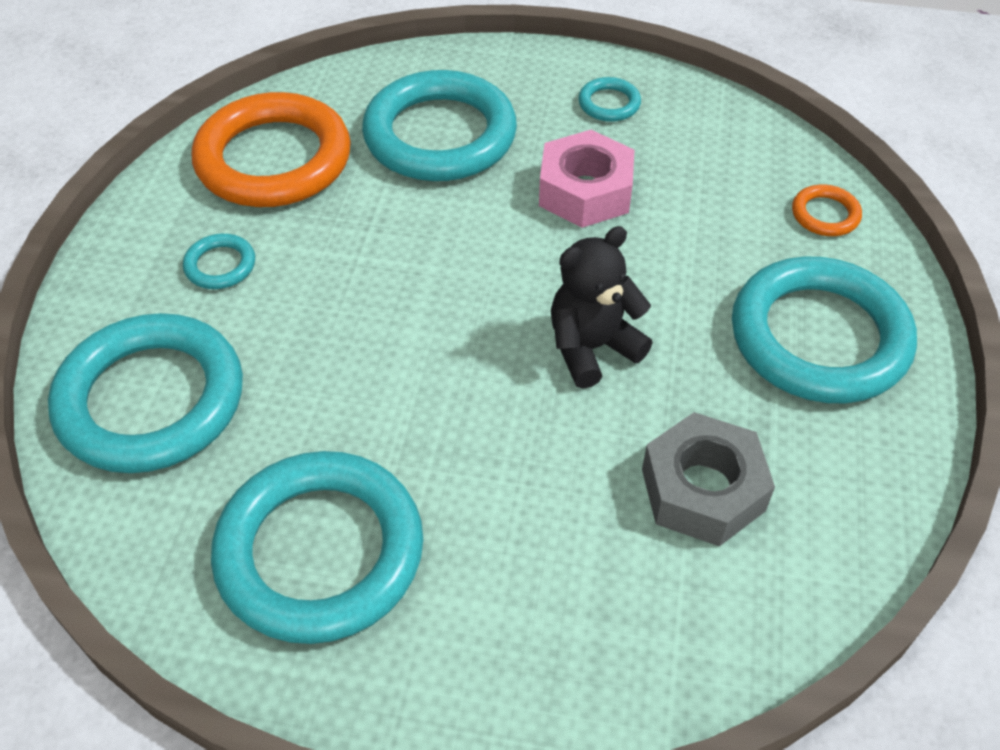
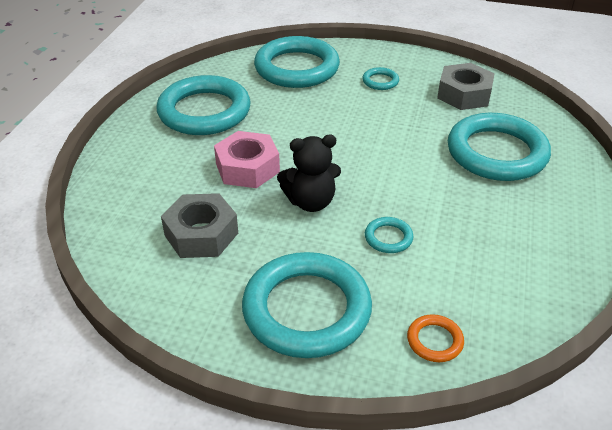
camera: 95 degrees right, 10 degrees down
(274, 159) = (464, 94): orange ring -> grey nut
(585, 191) = (449, 211): pink nut -> pink nut (247, 168)
(592, 348) = (310, 202): black teddy bear -> black teddy bear turned 105 degrees clockwise
(609, 103) = (550, 233): turquoise ring -> turquoise ring (388, 238)

